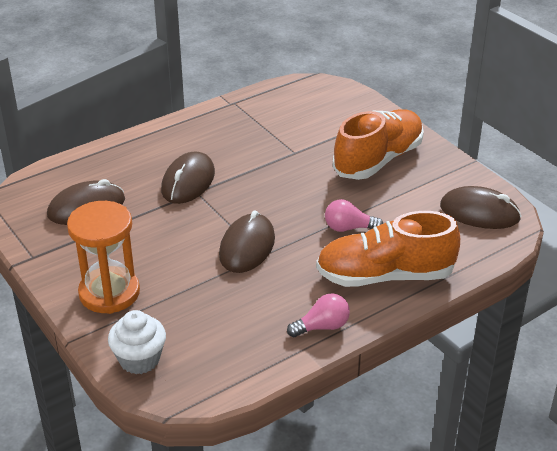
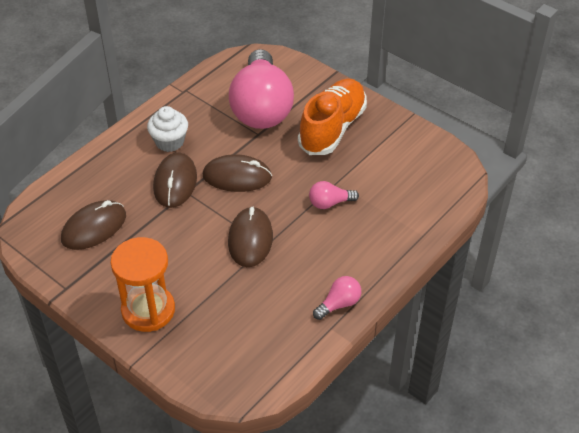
camera: 15 degrees left, 10 degrees up
(139, 359) = (199, 369): white cupcake -> white cupcake (169, 142)
(307, 130) = (261, 108): none -> pink light bulb
(384, 276) = (374, 244): orange shoe -> none
(479, 212) = (432, 166): brown mouse -> brown mouse (237, 176)

